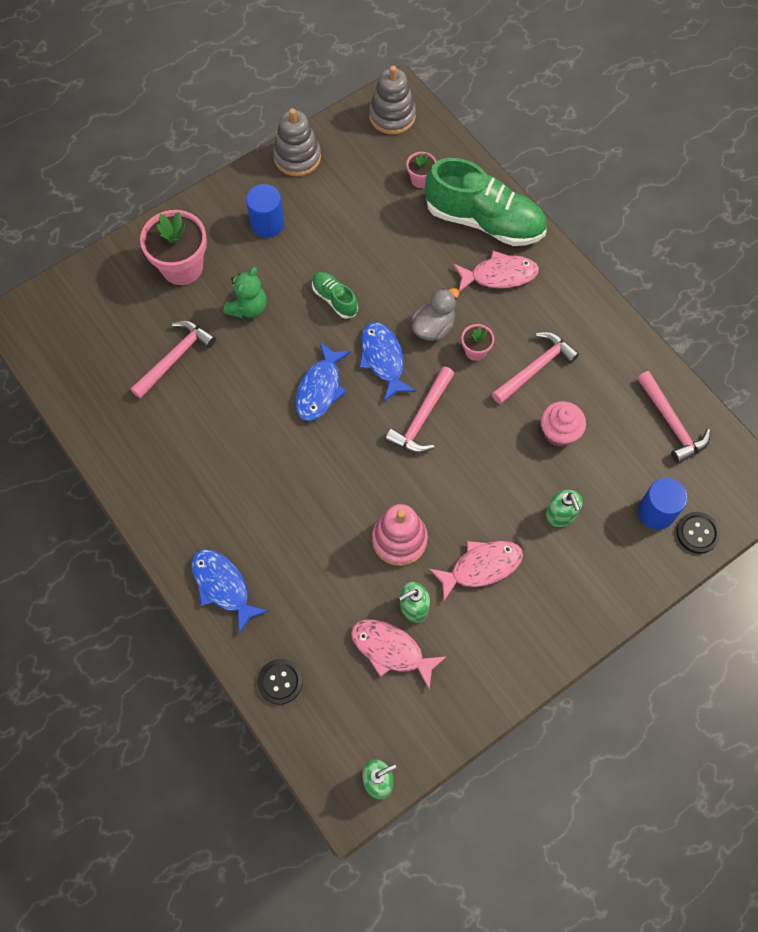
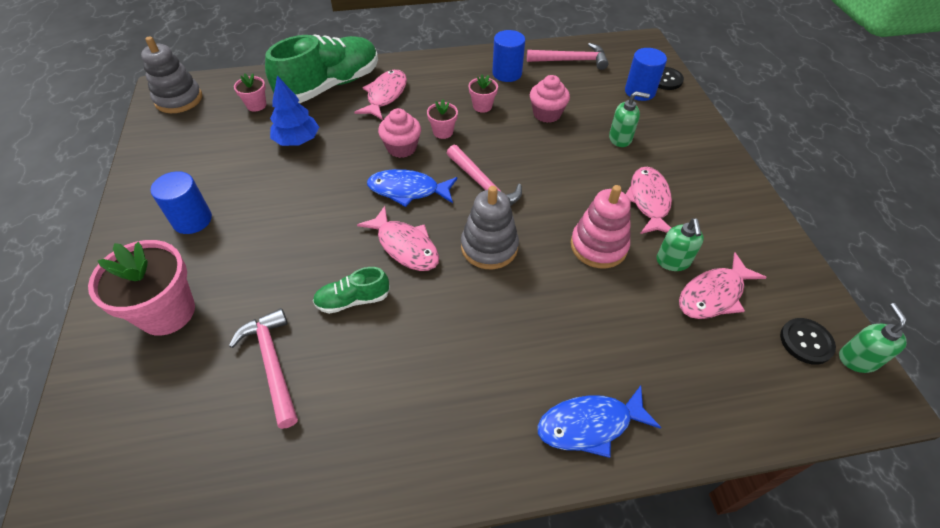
camera: 65 degrees left, 15 degrees down
(248, 308) = (270, 271): green teddy bear -> none
(280, 682) = (727, 409): black button -> black button (806, 342)
(297, 157) = (146, 172): grey stacking toy -> grey stacking toy (489, 247)
(320, 389) = (405, 246): blue fish -> pink fish
(334, 299) = (319, 200): green shoe -> green shoe (353, 300)
(394, 240) = (297, 140): none -> blue tree
(433, 327) = (401, 148): grey duck -> pink cupcake
(535, 368) = (482, 106): pink hammer -> pink flower pot
(605, 368) = (507, 73): none -> blue cylinder

